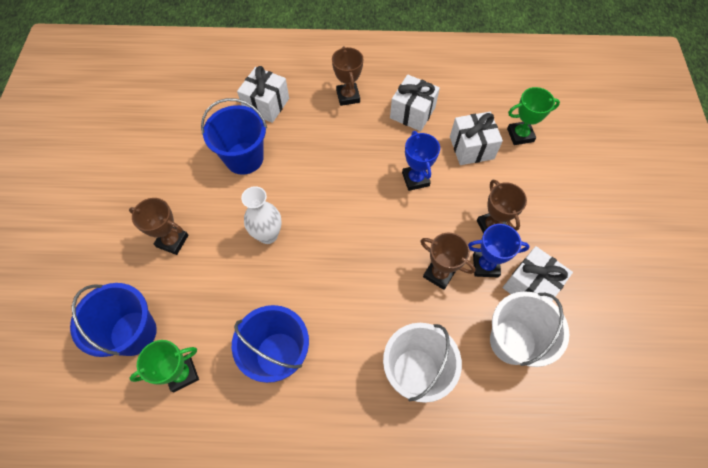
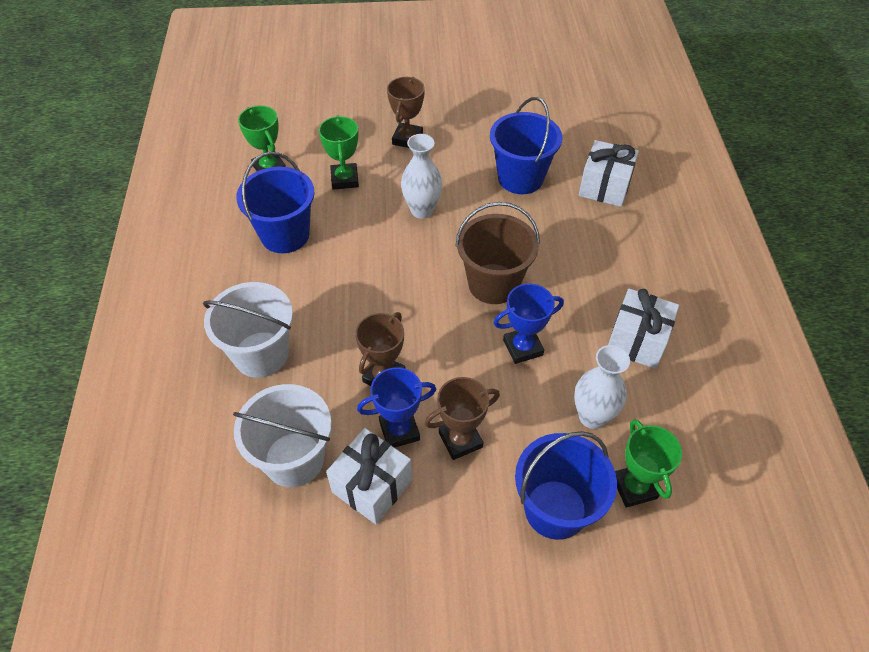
camera: 85 degrees right, 10 degrees down
(133, 333) = (309, 130): blue bucket -> blue bucket (555, 509)
(215, 299) = (344, 179): none -> green trophy
(348, 96) = (644, 266): brown trophy -> none
(355, 190) = (493, 284): none -> brown bucket
(471, 148) = (592, 417): white gift -> white vase
(485, 265) = (399, 430): blue trophy -> blue trophy turned 75 degrees clockwise

